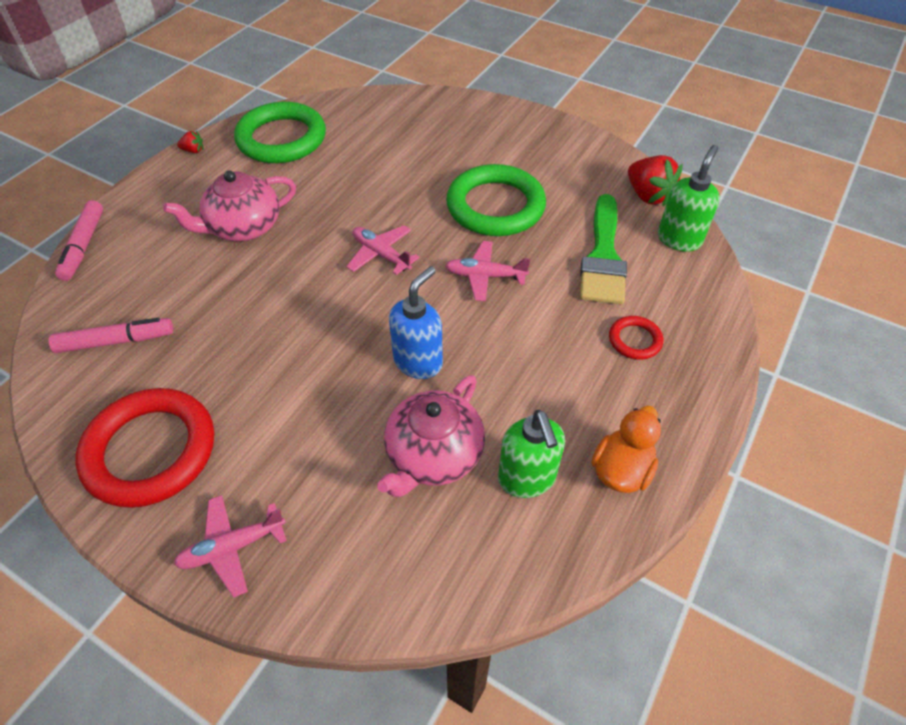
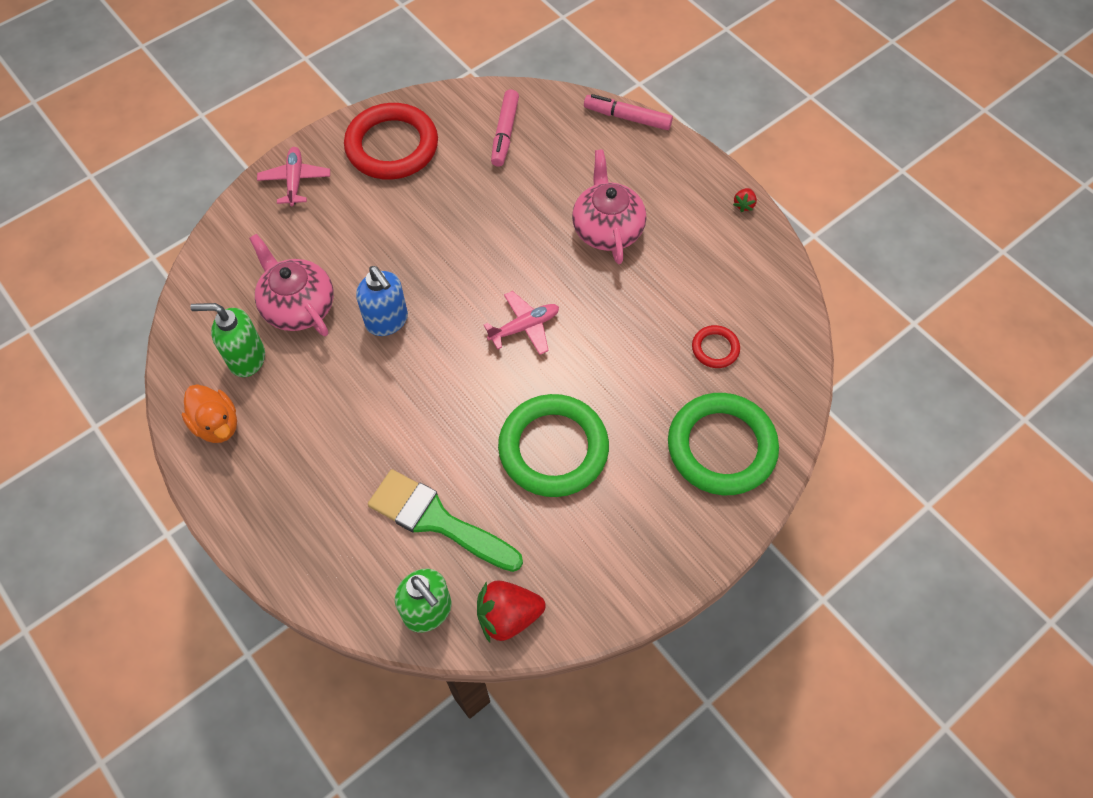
camera: 110 degrees right, 10 degrees up
(281, 139) = (741, 282): green ring -> green ring (721, 447)
(485, 276) = (459, 403): pink plane -> none
(635, 340) = (325, 497): red ring -> red ring (715, 348)

